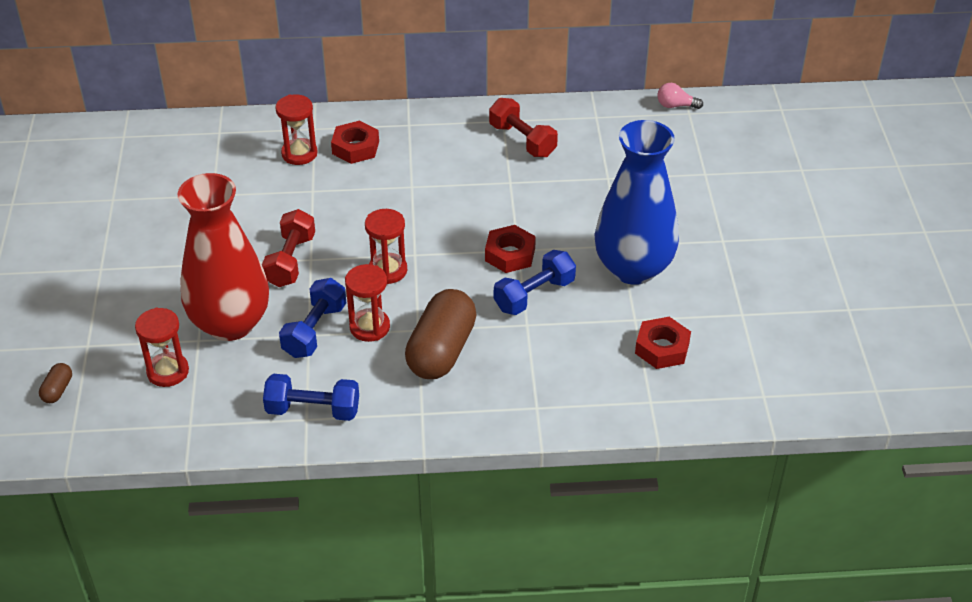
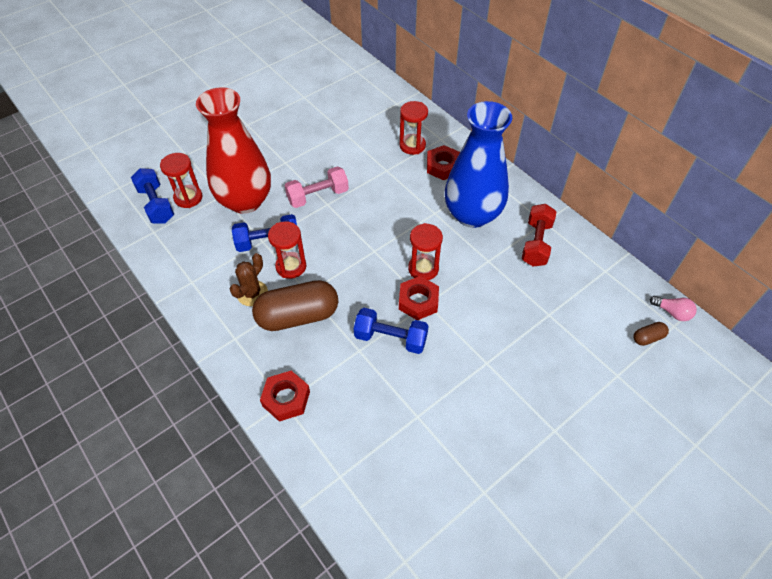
camera: 55 degrees right, 10 degrees up
(57, 390) = (145, 163): brown capsule -> brown capsule (647, 338)
(290, 261) = (318, 196): red dumbbell -> pink dumbbell
(313, 410) = (201, 280): blue dumbbell -> blue dumbbell (156, 204)
(375, 374) = (252, 293): none -> brown cactus
(387, 270) = (348, 246): red hourglass -> red hourglass (423, 269)
(633, 268) = (469, 385): blue vase -> blue vase (472, 214)
(662, 348) = (401, 453): red nut -> red nut (286, 398)
(675, 106) = (672, 312): pink light bulb -> pink light bulb turned 150 degrees clockwise

